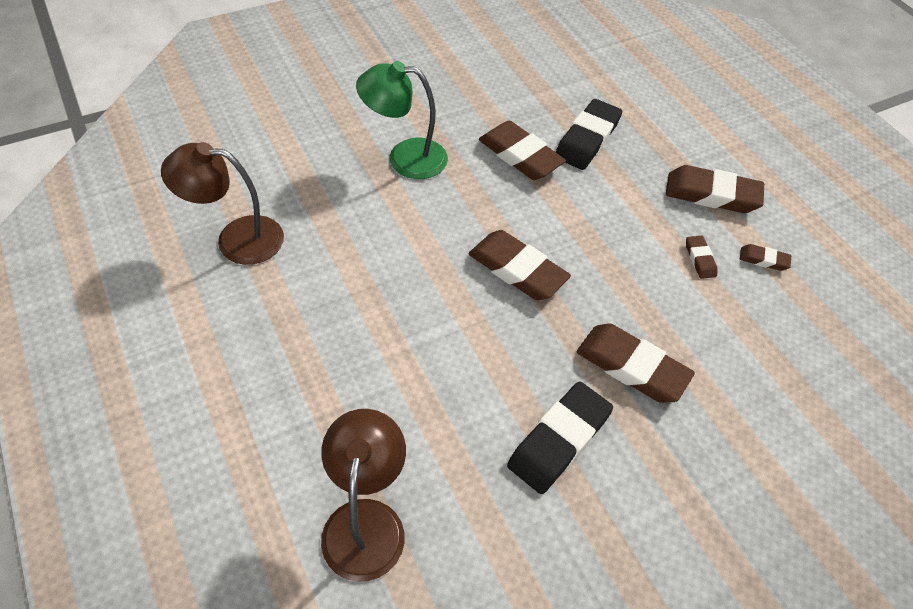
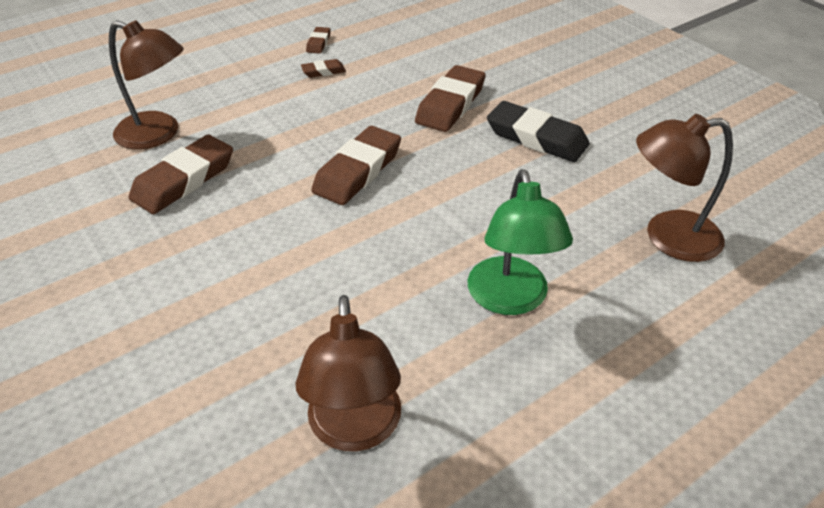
camera: 95 degrees left, 10 degrees down
(405, 158) = (185, 276): green lamp -> green lamp (510, 299)
(587, 139) = (158, 134): black eraser -> brown lamp
(712, 194) = (242, 64): brown eraser -> none

